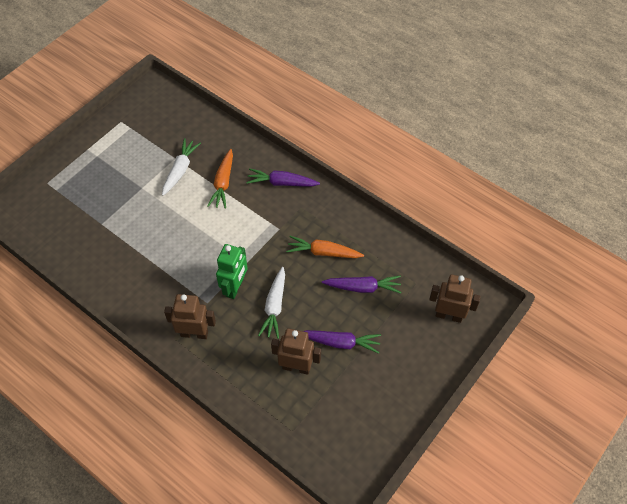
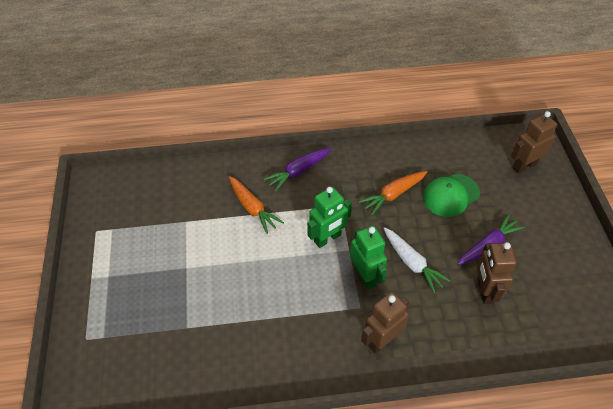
camera: 45 degrees left, 5 degrees down
(180, 170) = (203, 227): white carrot -> none
(243, 243) = (327, 239): none -> green robot
(296, 367) = (484, 291): brown robot -> brown robot turned 60 degrees counterclockwise
(363, 287) = (451, 195): purple carrot -> green cap

